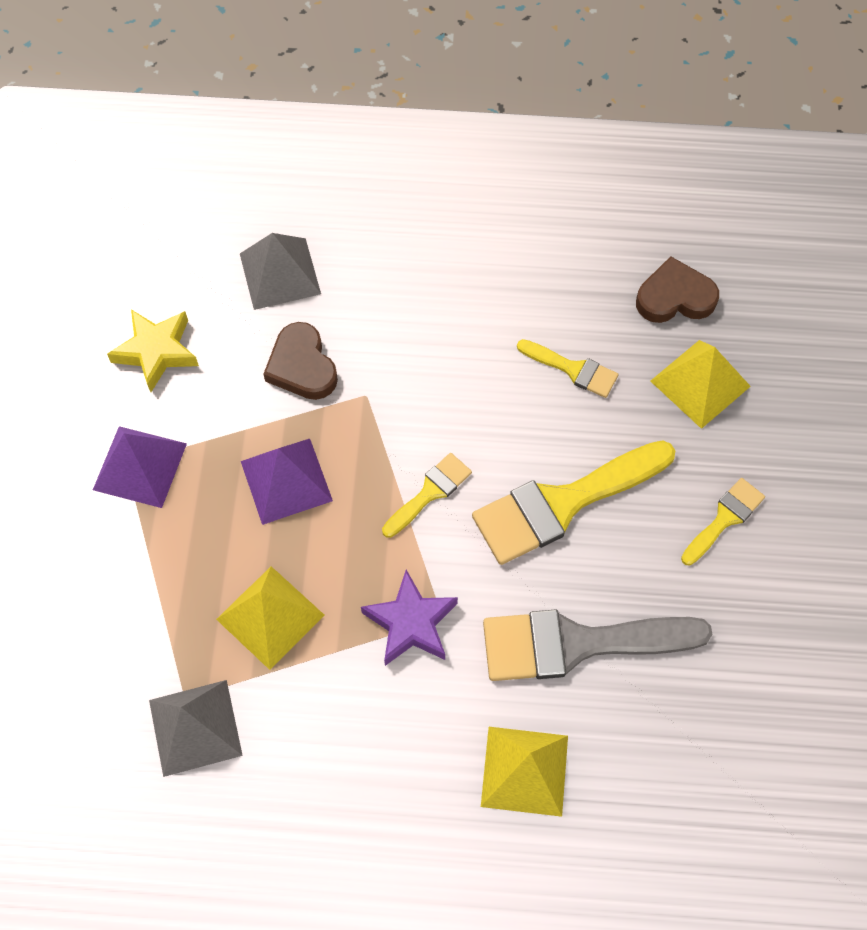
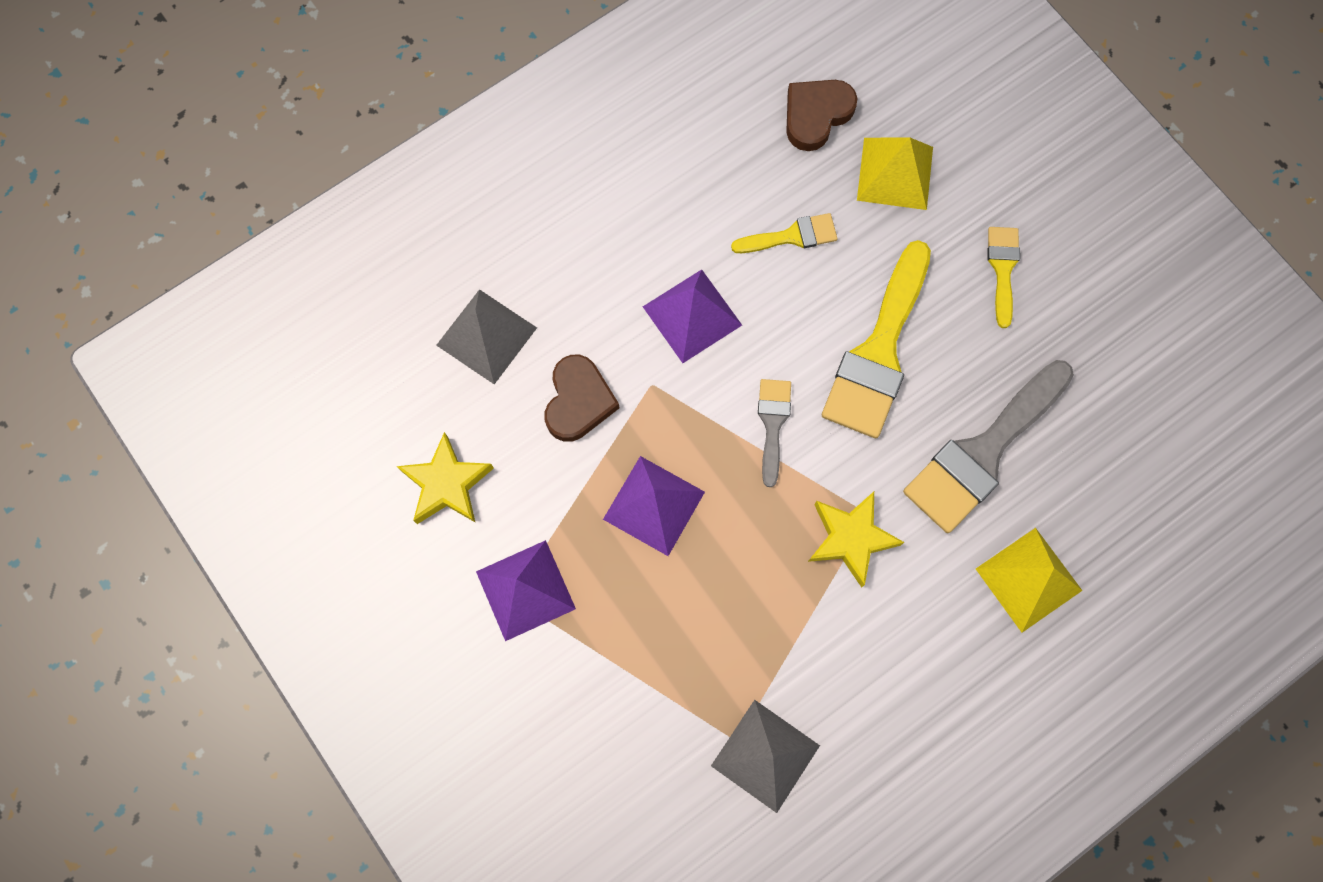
camera: 40 degrees left, 10 degrees up
(270, 617) = (742, 623): yellow pyramid -> none
(302, 366) = (578, 401): brown heart -> brown heart turned 105 degrees counterclockwise
(411, 623) = (851, 538): purple star -> yellow star
(430, 492) = (773, 424): yellow brush -> grey brush
(442, 369) = (692, 315): none -> purple pyramid

